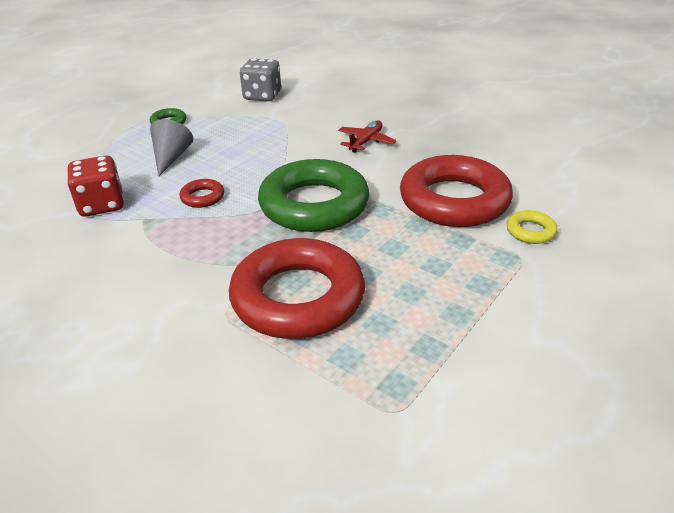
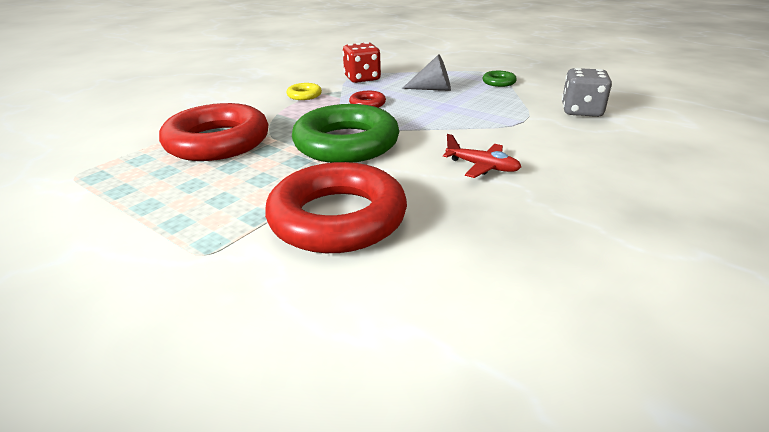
camera: 90 degrees right, 5 degrees down
(530, 231) = (251, 269): yellow ring -> yellow ring (304, 95)

